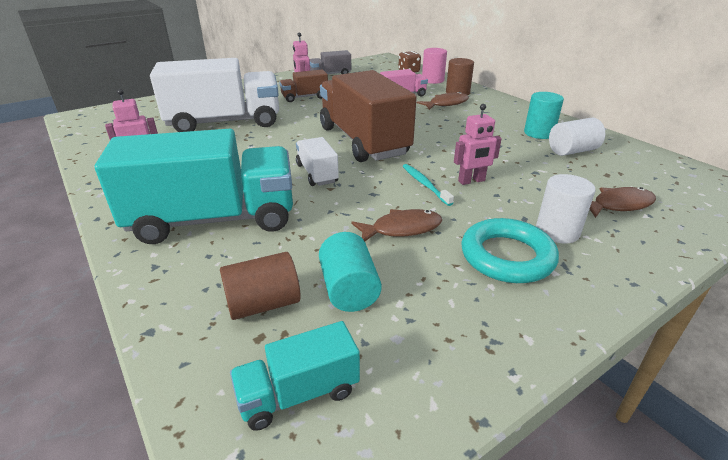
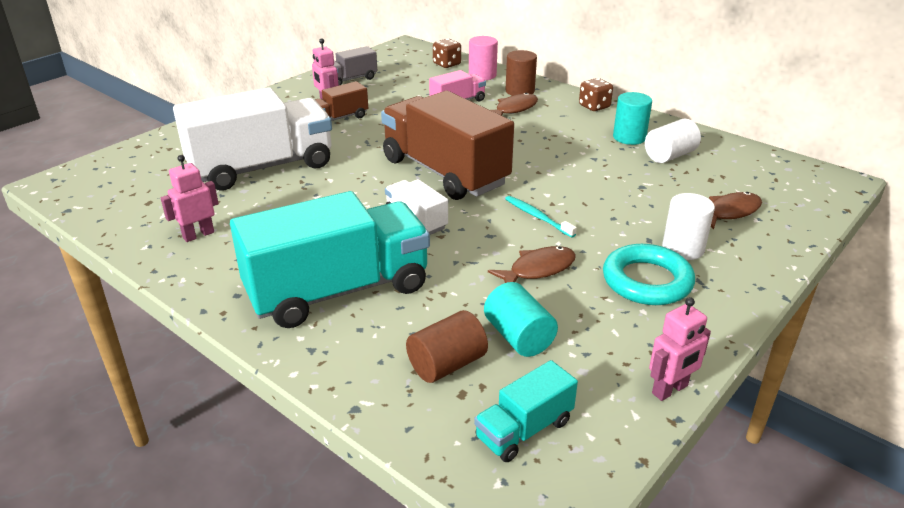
camera: 15 degrees left, 0 degrees up
(471, 181) = (583, 206): pink robot -> pink robot (670, 390)
(516, 108) = (594, 106): none -> brown dice

